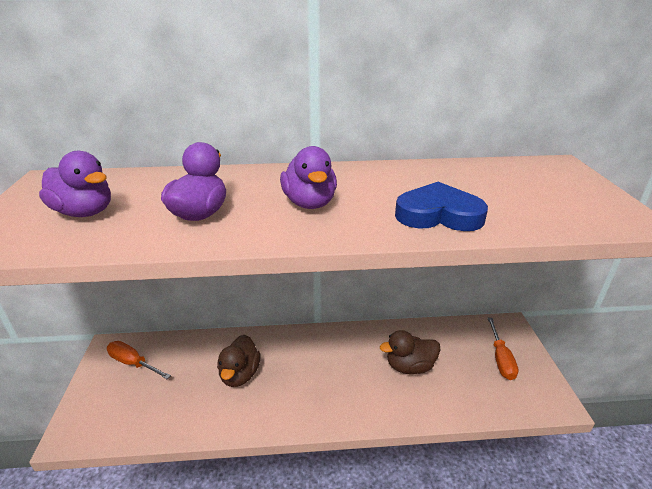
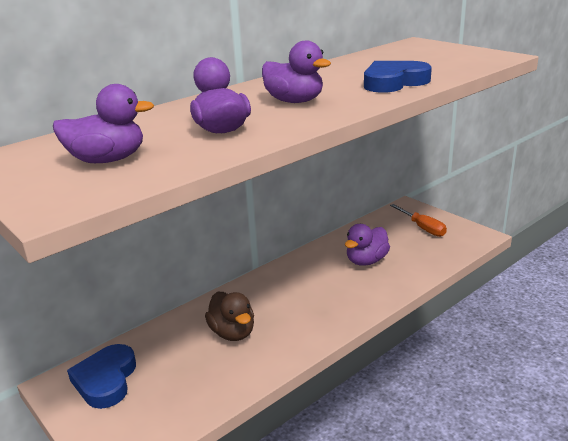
camera: 35 degrees left, 5 degrees down
(133, 363) = (106, 380): orange screwdriver -> blue heart
(409, 366) = (366, 261): brown duck -> purple duck

